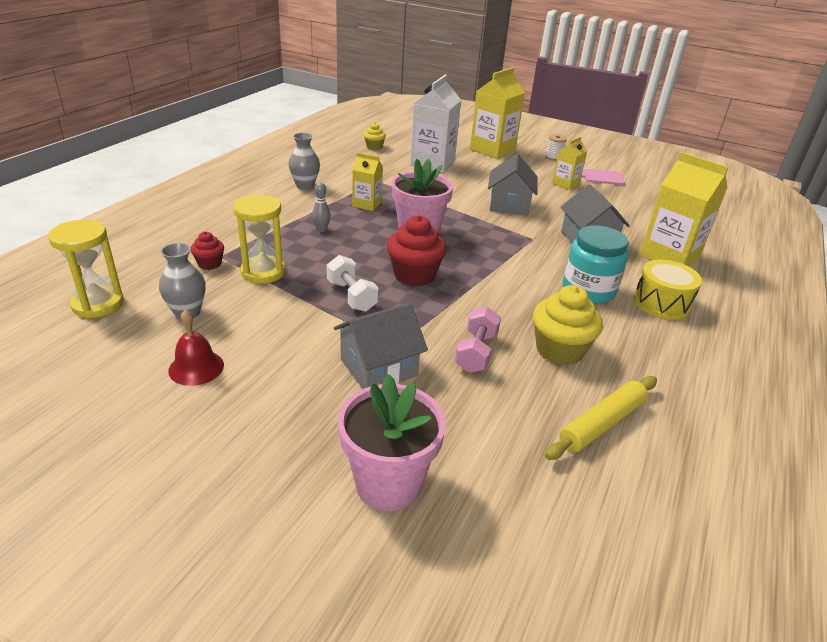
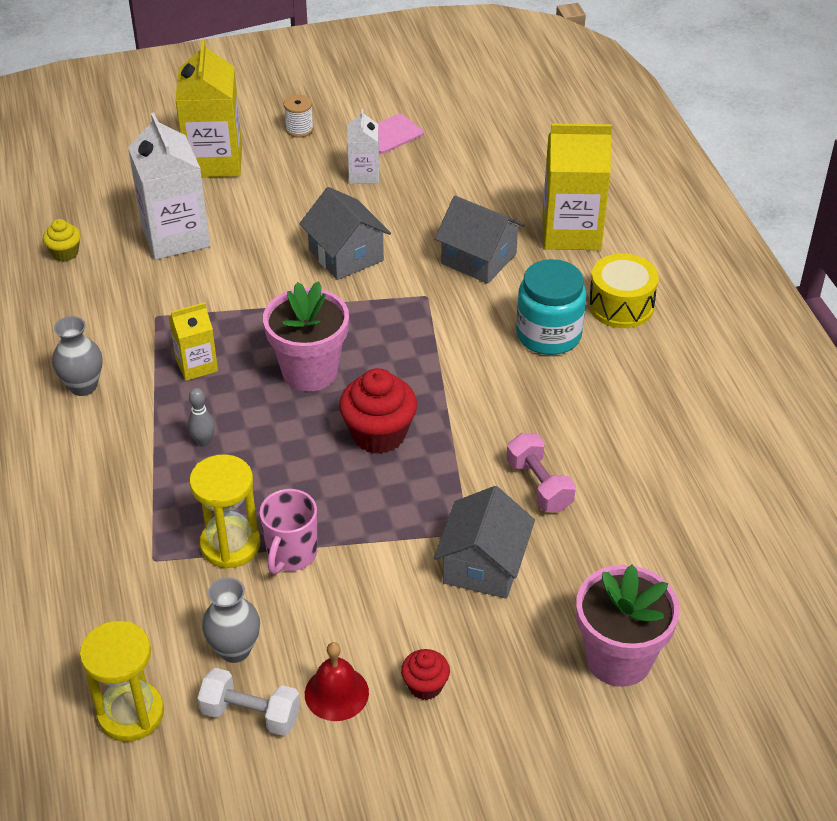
camera: 40 degrees left, 10 degrees up
(209, 264) = (159, 578): red cupcake -> red cupcake (425, 686)
(284, 294) = (291, 554): none -> pink mug
(351, 296) = (356, 506): white dumbbell -> white dumbbell (251, 714)
(559, 350) = (598, 429): yellow cupcake -> none
(565, 184) = (364, 175): yellow carton -> white carton
(601, 424) = (699, 483): yellow rolling pin -> none

